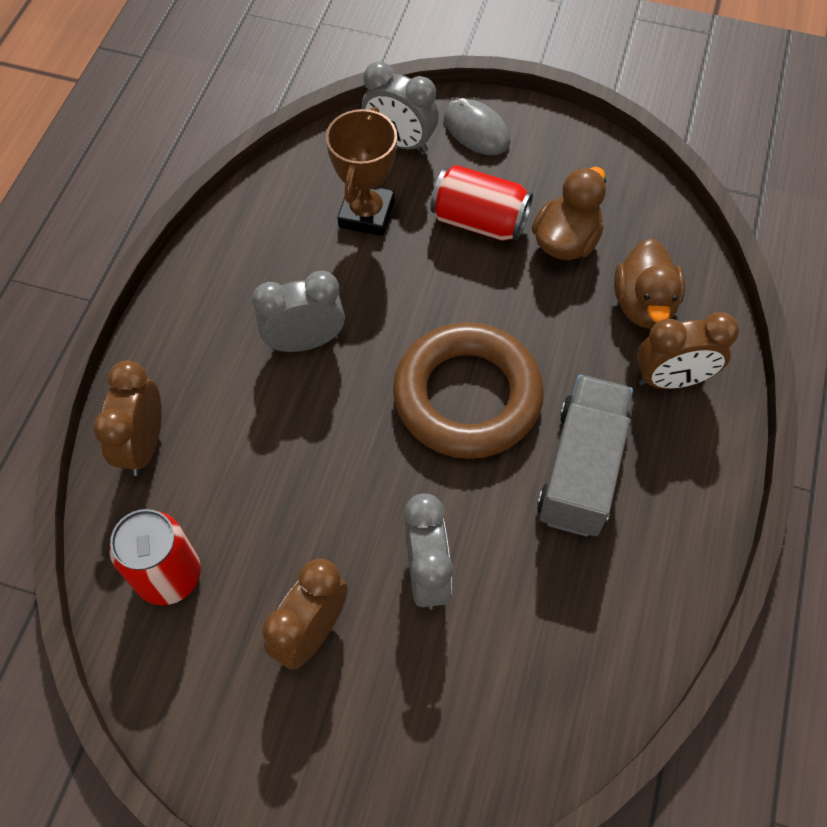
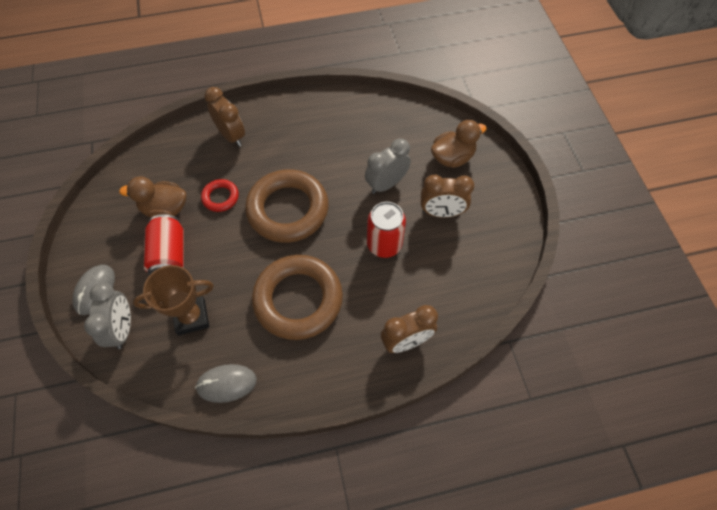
camera: 120 degrees left, 0 degrees up
(169, 575) = (460, 284): red can -> red can (384, 244)
(249, 218) = (226, 383): none -> grey mouse
(305, 342) = (298, 299): grey clock -> brown ring
(547, 316) = (220, 197): none -> red ring
(581, 469) = (299, 150): grey truck -> none
(643, 304) = (192, 161): brown duck -> brown duck (452, 157)

